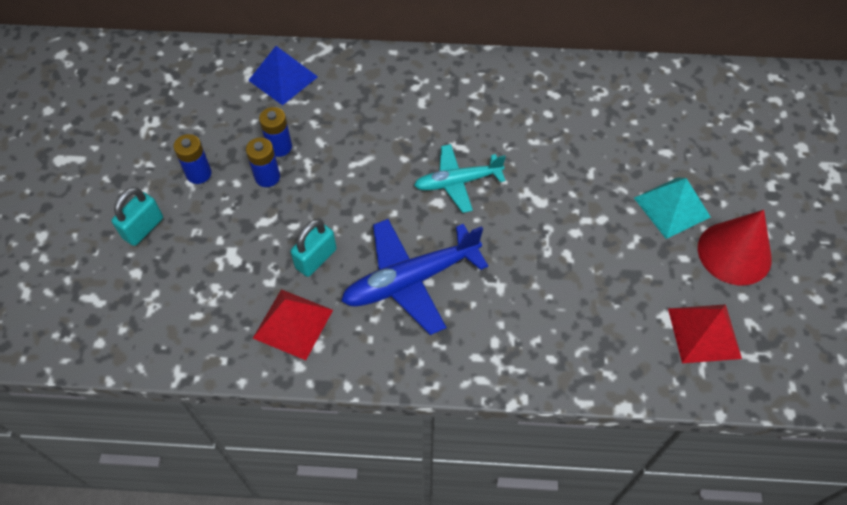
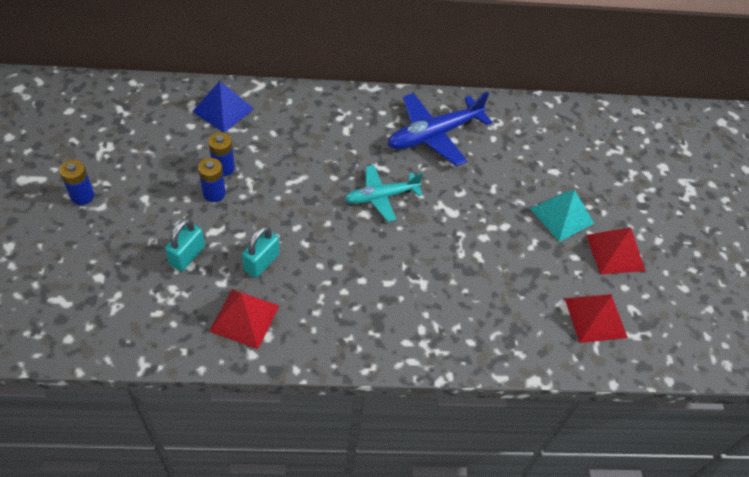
camera: 10 degrees left, 5 degrees down
(143, 228) = (104, 238): turquoise padlock -> turquoise padlock (187, 256)
(199, 174) = (152, 191): blue battery -> blue battery (82, 196)
(411, 280) = (346, 279): blue plane -> blue plane (434, 135)
(734, 253) = (615, 252): red cone -> red pyramid

